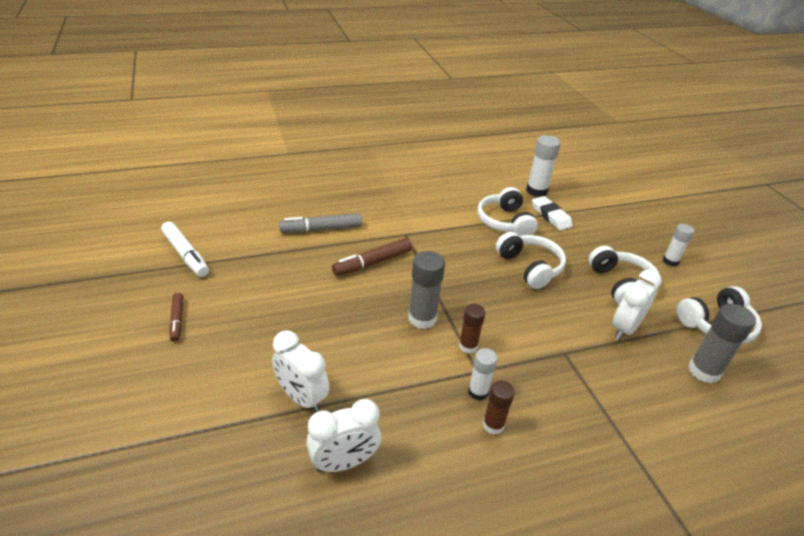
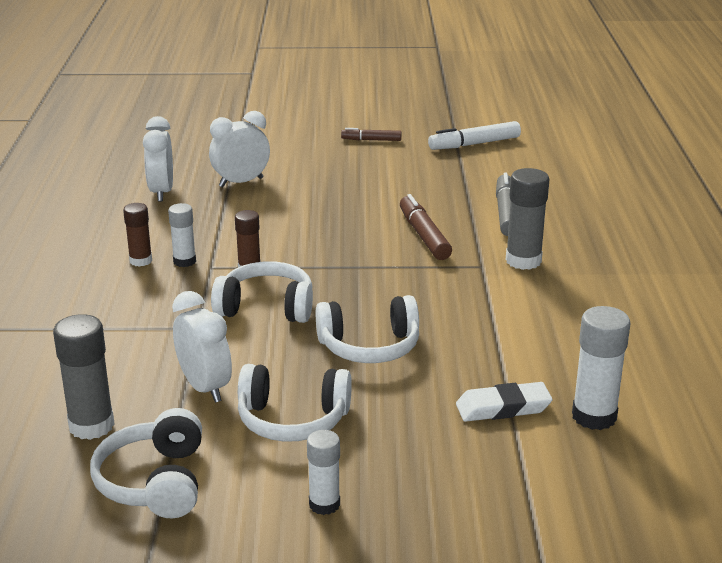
camera: 110 degrees right, 10 degrees down
(422, 318) = (308, 250): grey glue stick -> grey glue stick (523, 261)
(504, 222) = (493, 354): white headphones -> white headphones (266, 307)

